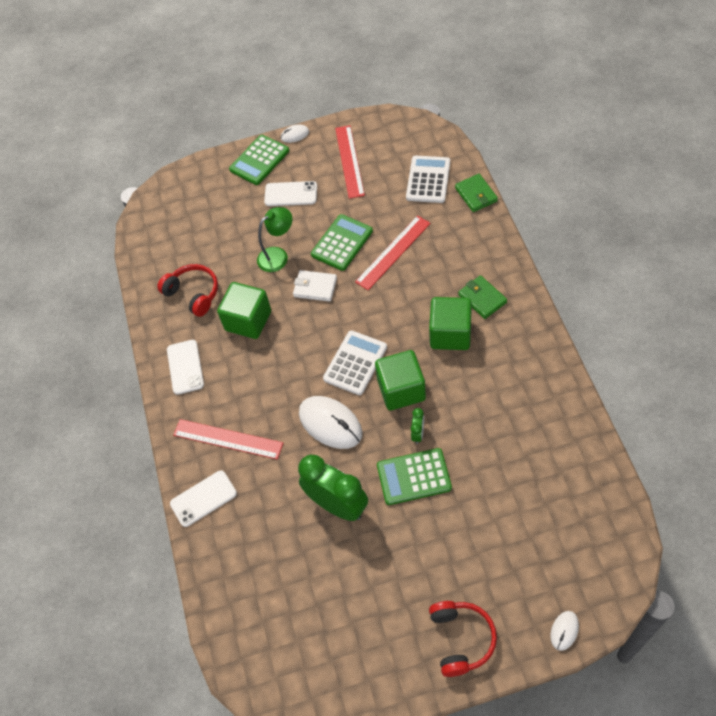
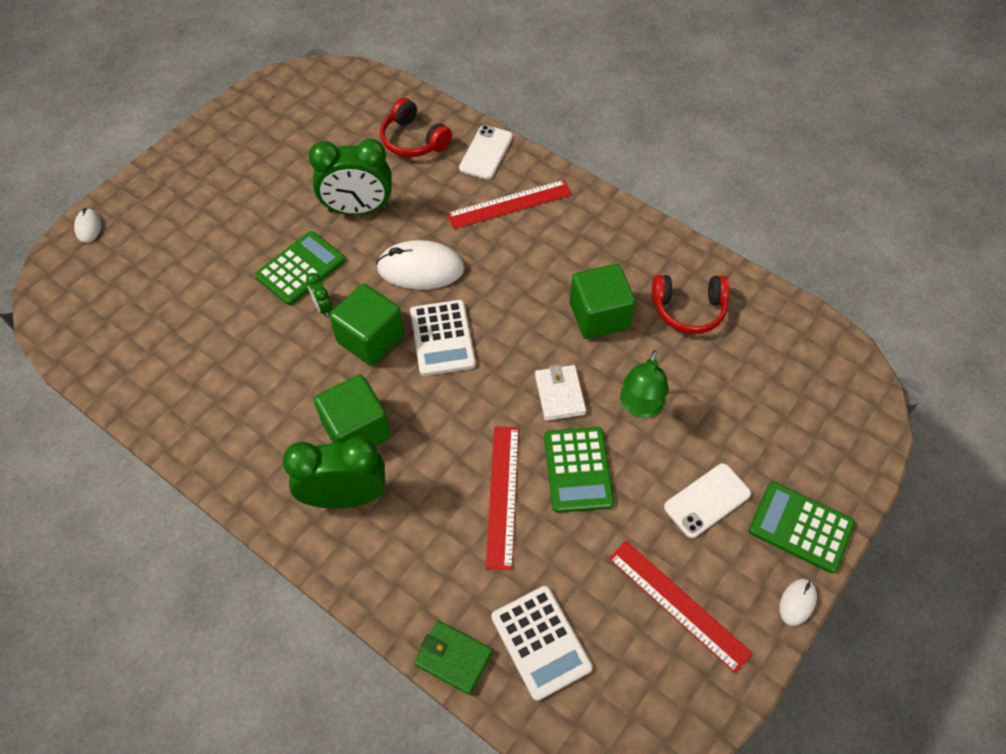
camera: 135 degrees right, 0 degrees up
(185, 367) = (616, 238): white phone -> none
(259, 160) = (800, 527): green calculator -> green calculator turned 60 degrees counterclockwise
(315, 287) = (559, 394): white wallet -> white wallet turned 75 degrees counterclockwise
(461, 639) = (179, 177): red headphones -> red headphones (413, 140)
(482, 299) = (345, 497): green wallet -> green clock

